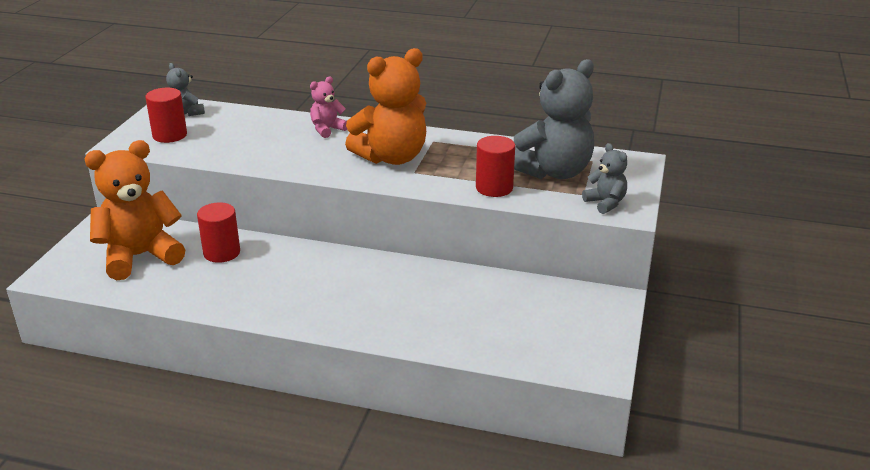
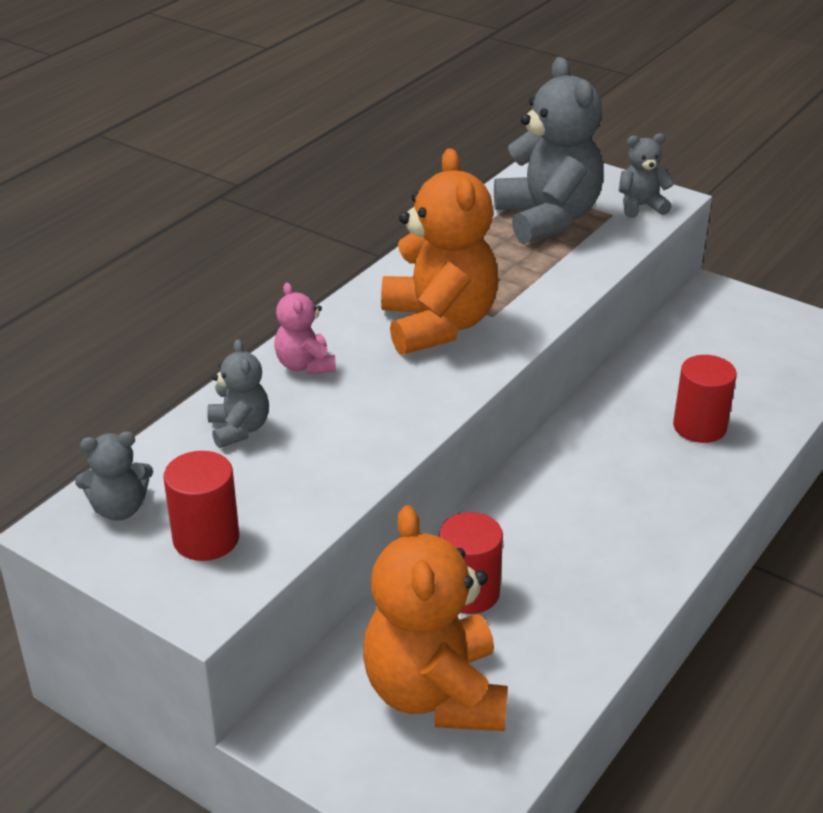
camera: 70 degrees left, 5 degrees up
(260, 125) = (239, 429): none -> grey teddy bear
(494, 188) = (569, 267): red cylinder -> red cylinder (699, 427)

